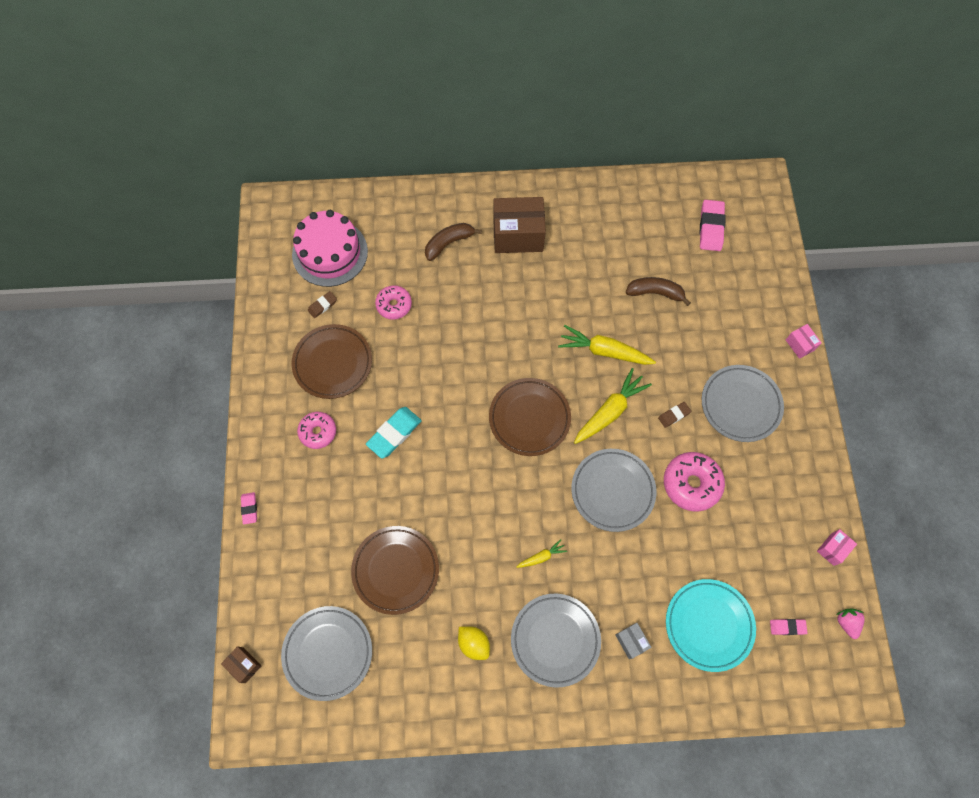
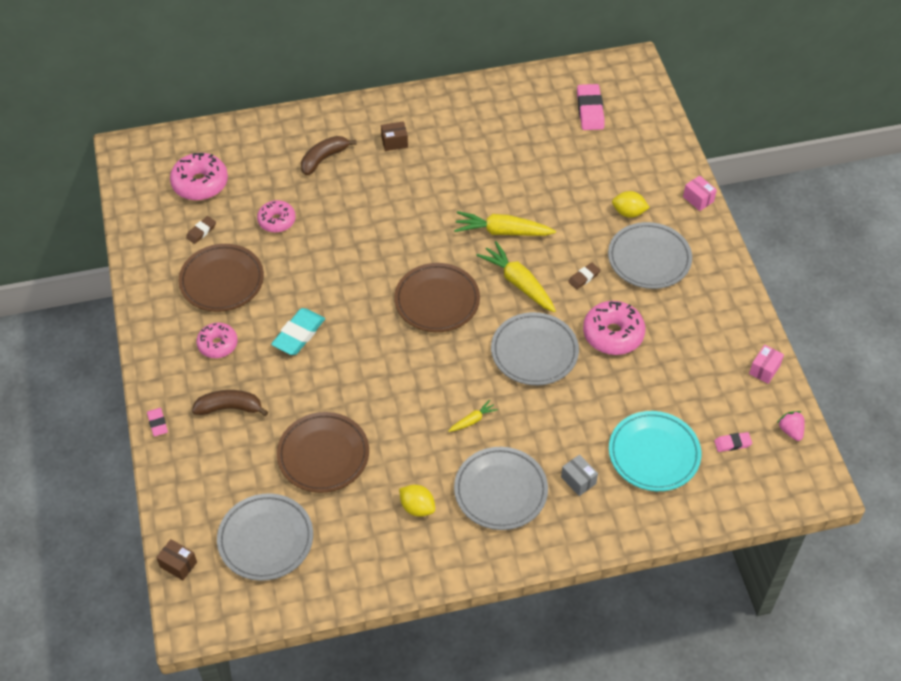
camera: 10 degrees left, 15 degrees down
(330, 253) = (200, 183): pink cake -> pink donut
(518, 235) = (394, 142): brown box -> brown box, size x0.47
(610, 411) = (518, 283): yellow carrot -> yellow carrot turned 75 degrees counterclockwise
(655, 293) = (544, 174): brown banana -> brown banana (229, 408)
(729, 349) = (628, 212): none -> yellow lemon

